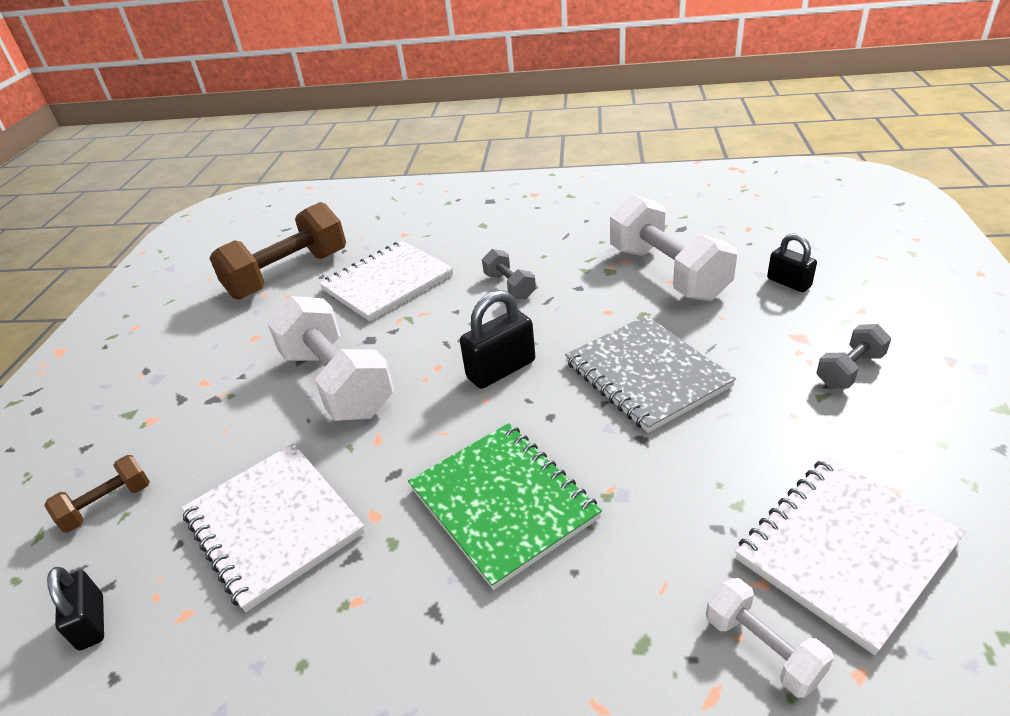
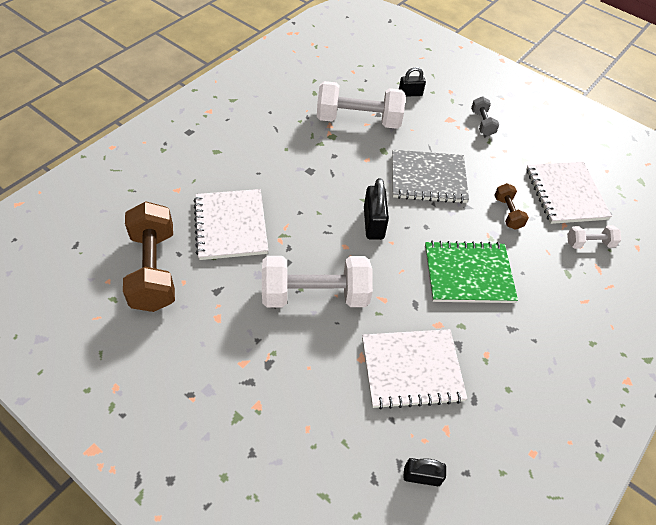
camera: 65 degrees left, 15 degrees up
(108, 505) = (328, 450): brown dumbbell -> brown dumbbell (507, 213)
(509, 286) = (301, 178): grey dumbbell -> none

